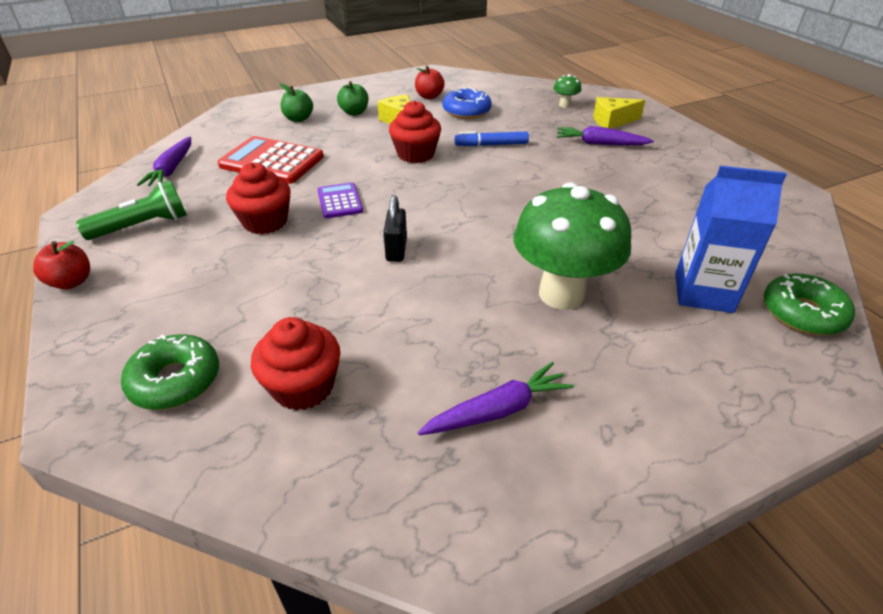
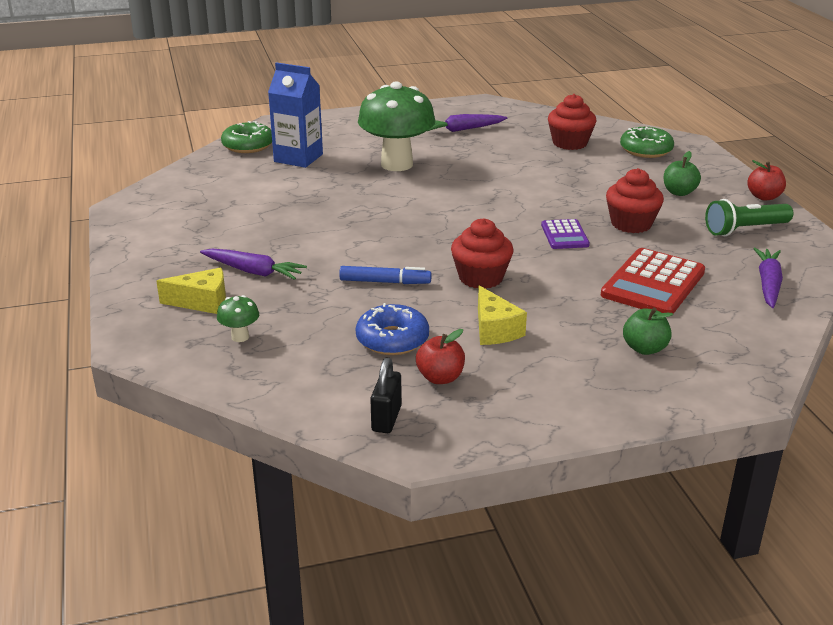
camera: 170 degrees left, 10 degrees down
(272, 161) = (653, 283): red calculator -> red calculator turned 90 degrees clockwise
(354, 112) = (562, 353): green apple -> green apple (679, 192)
(396, 250) = (511, 196): black padlock -> black padlock (386, 419)

